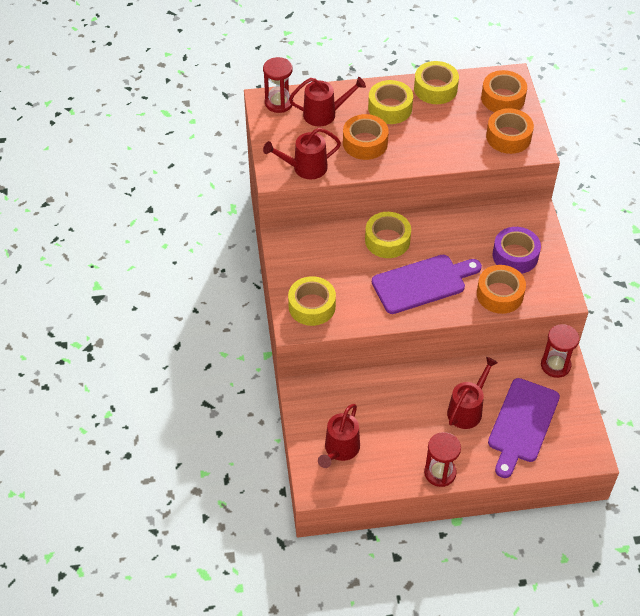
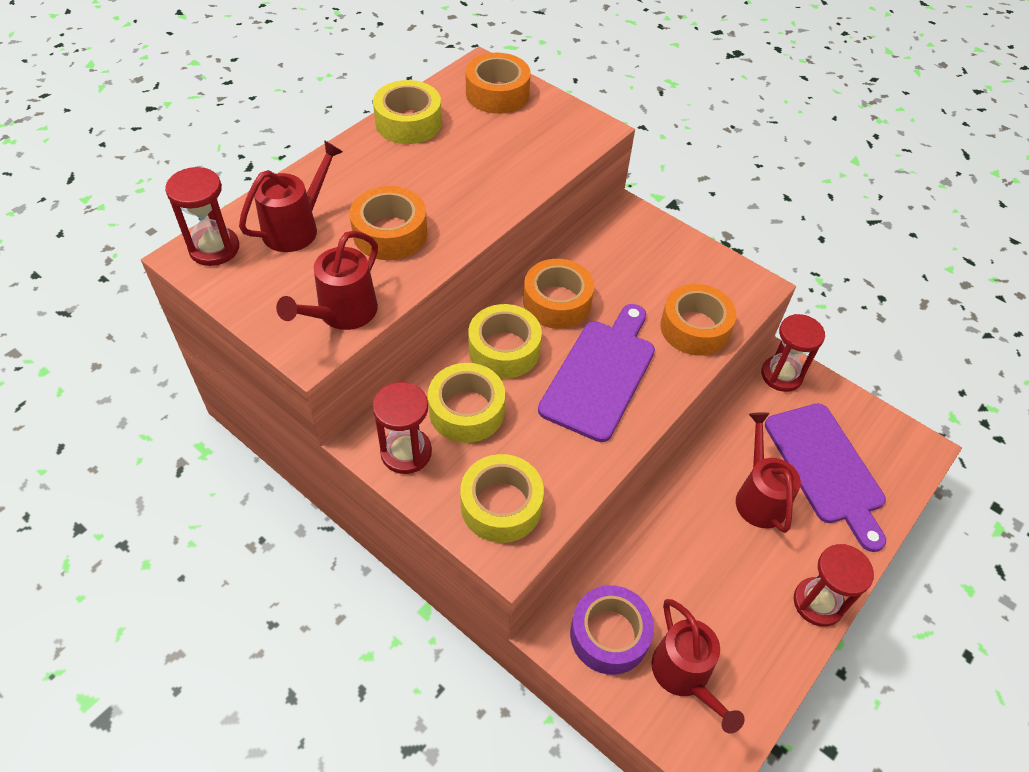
camera: 45 degrees left, 0 degrees up
(293, 256) = (406, 452): none -> red hourglass
(390, 108) = (376, 174): yellow tape -> yellow tape (466, 410)
(508, 137) = (551, 131): orange tape -> orange tape (557, 302)
(515, 255) = (660, 273): purple tape -> purple tape (609, 635)

